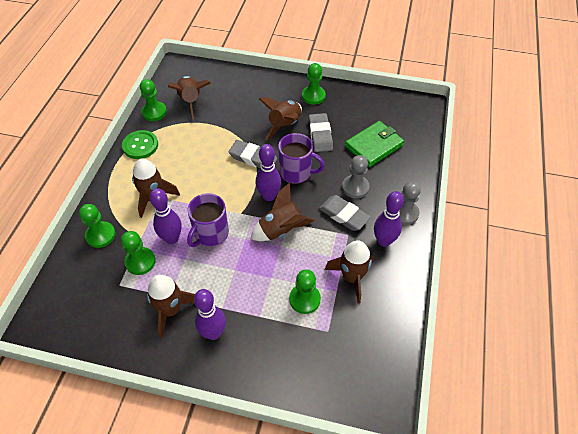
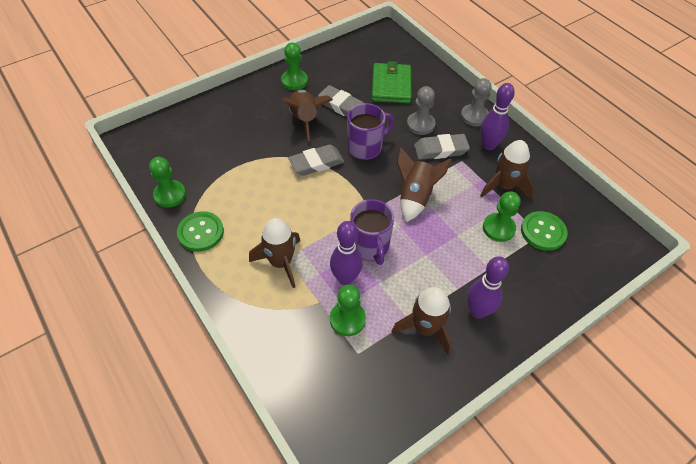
camera: 50 degrees left, 0 degrees up
(100, 235) = (280, 334): green pawn -> none
(191, 101) = (192, 160): brown rocket -> none
(269, 196) = (371, 181): purple bowling pin -> none
(332, 331) = (543, 232): none -> green button

